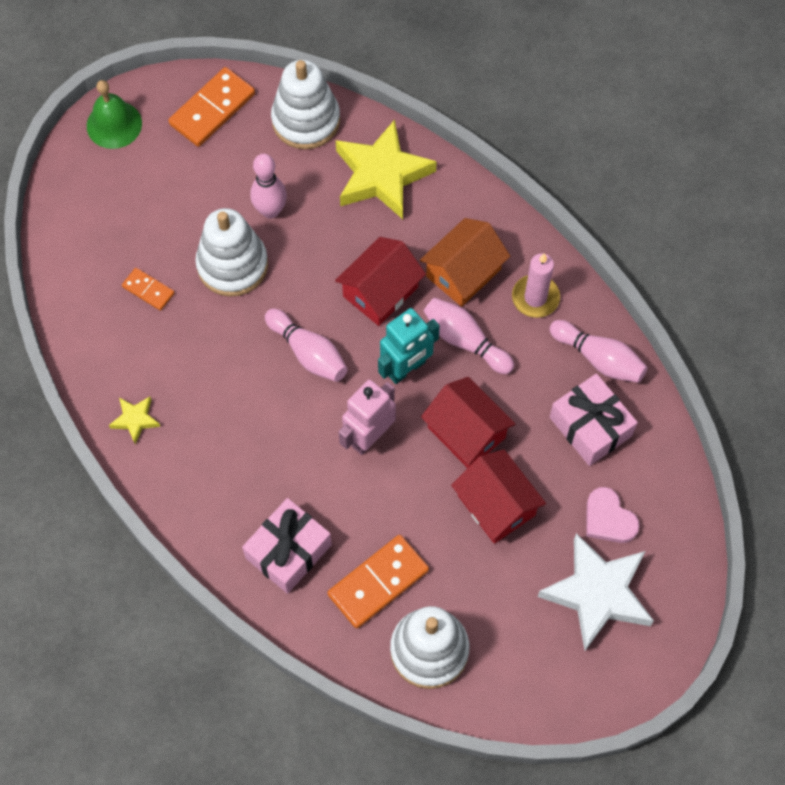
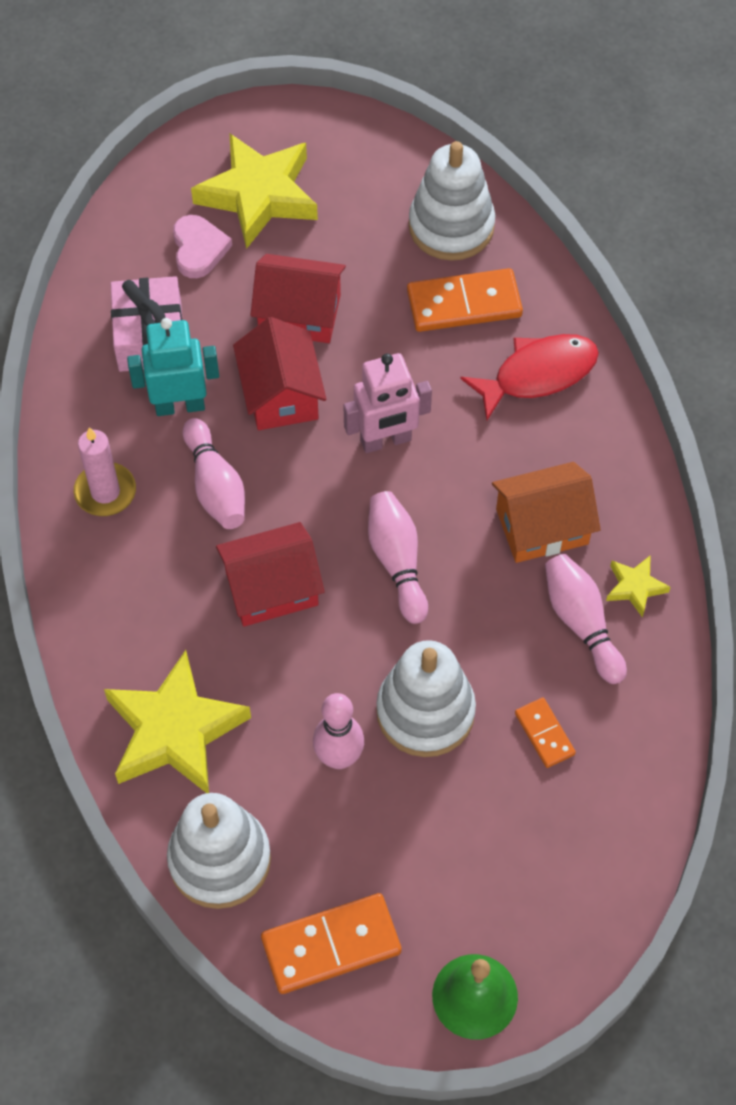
camera: 150 degrees left, 5 degrees down
(288, 551) = (538, 374): pink gift -> red fish
(406, 368) = (299, 489): turquoise robot -> turquoise robot (180, 405)
(463, 273) = (163, 561): orange house -> orange house (542, 526)
(496, 505) = (299, 313): red house -> red house turned 75 degrees counterclockwise
(597, 593) = (258, 195): white star -> yellow star
(599, 358) = (88, 395): pink bowling pin -> pink bowling pin (581, 623)

